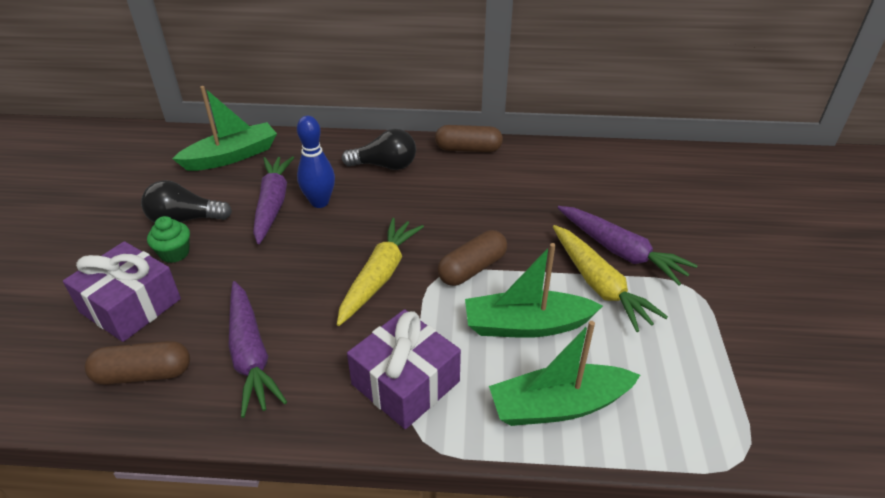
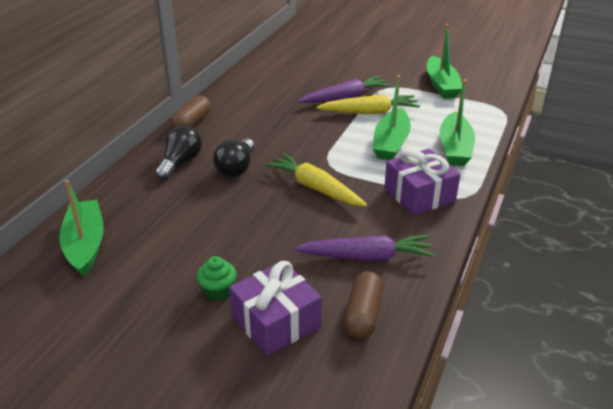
camera: 70 degrees left, 5 degrees down
(184, 220) = (170, 282): black light bulb -> black light bulb (236, 168)
(273, 204) = (187, 227): purple carrot -> none
(320, 202) = (205, 202): blue bowling pin -> none
(472, 268) = (330, 150): brown capsule -> none
(760, 354) = (441, 85): none -> green boat

